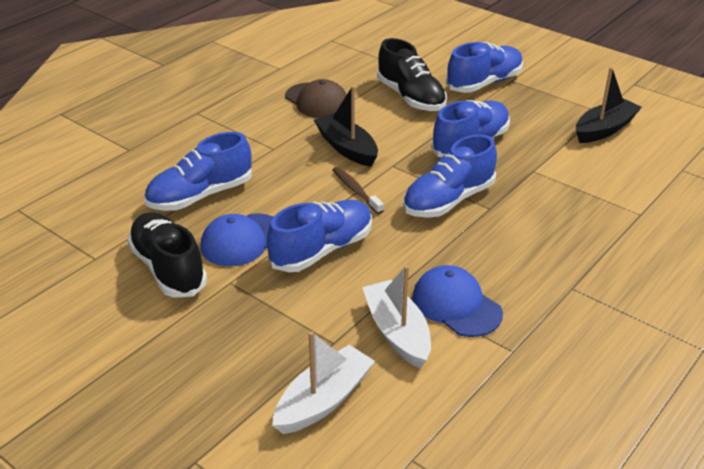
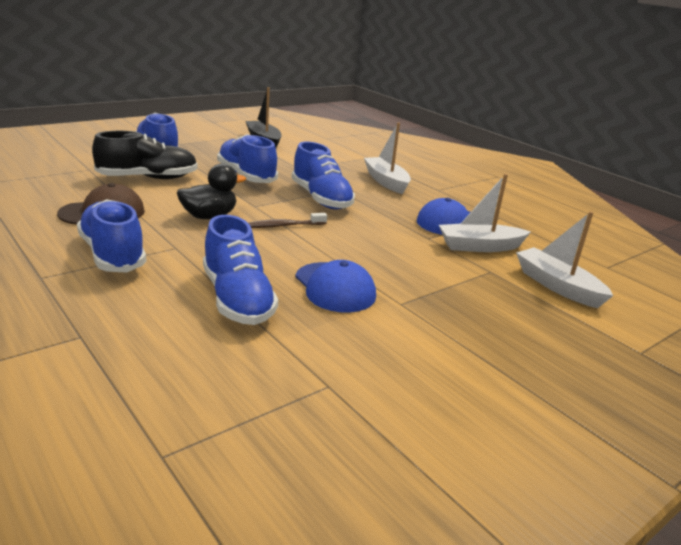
camera: 80 degrees left, 10 degrees down
(168, 268) = (368, 335): black shoe -> none
(322, 250) = (367, 254): blue shoe -> blue shoe (113, 254)
(347, 148) = (209, 216): black boat -> black duck
(555, 240) = (386, 182): none -> white boat

